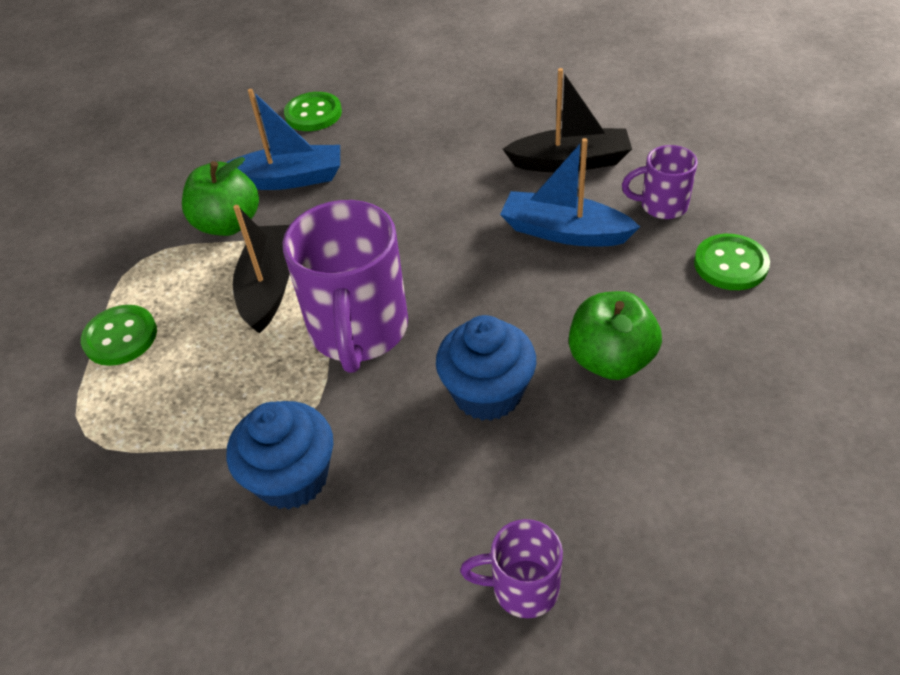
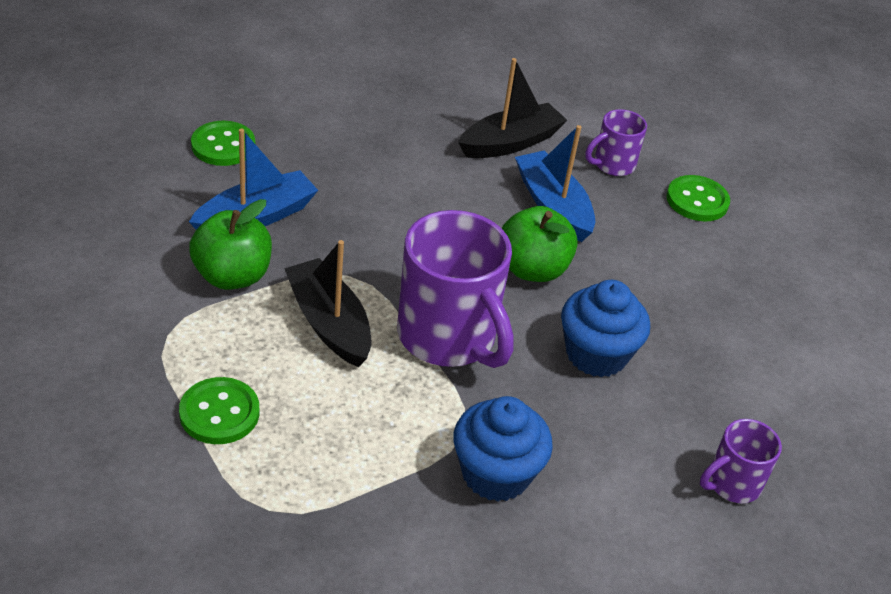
camera: 40 degrees left, 5 degrees down
(564, 232) = (553, 206): blue boat -> blue boat turned 75 degrees clockwise
(611, 360) = (667, 300): green apple -> green apple (532, 269)

